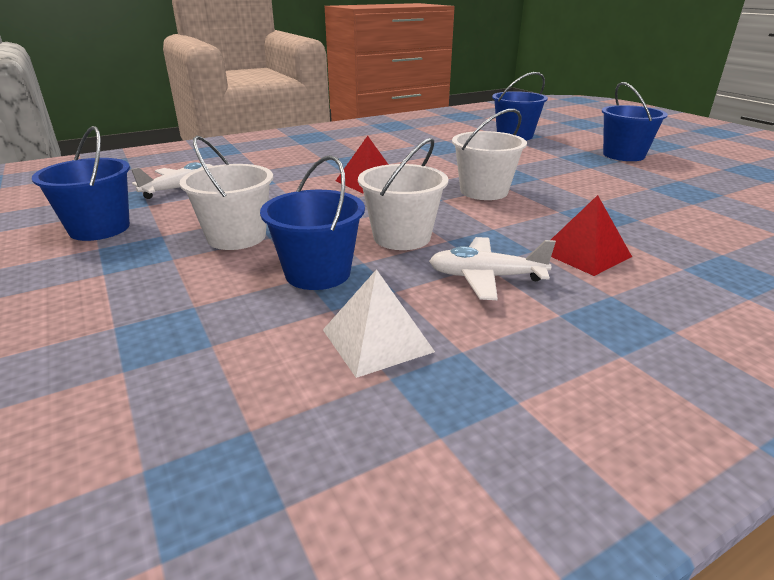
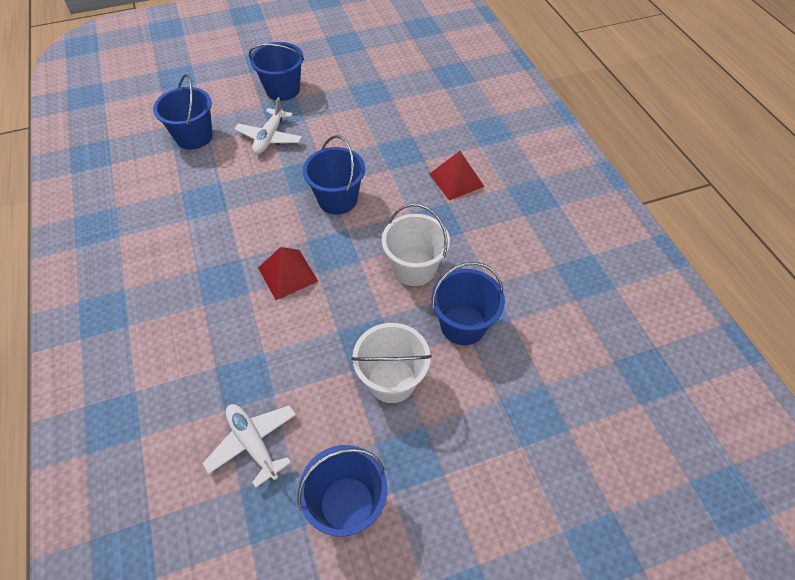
camera: 80 degrees left, 25 degrees up
(377, 340) = (544, 301): white pyramid -> none
(484, 191) = (337, 199): white bucket -> blue bucket
(486, 277) = (480, 235): white plane -> white plane (269, 137)

